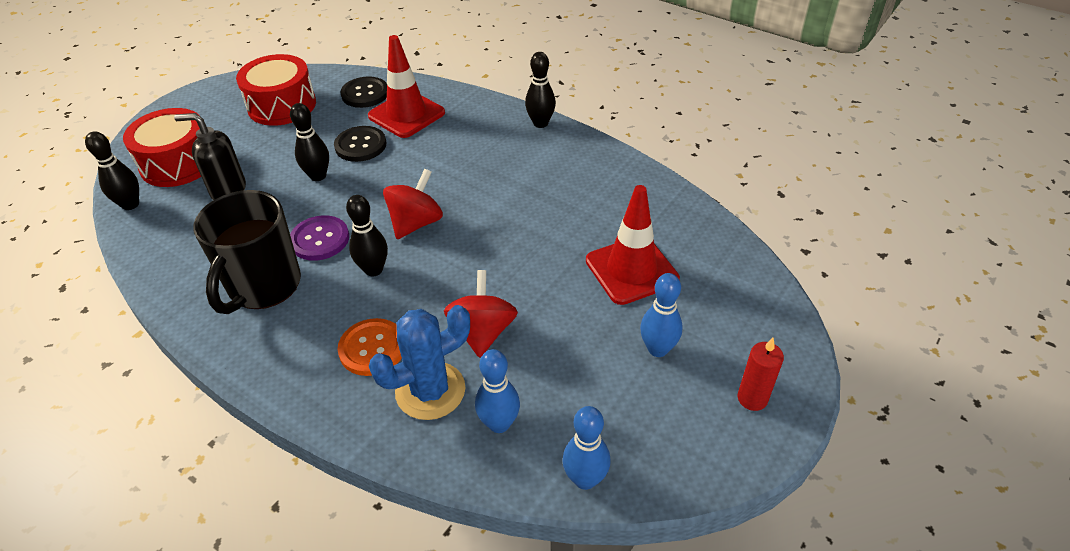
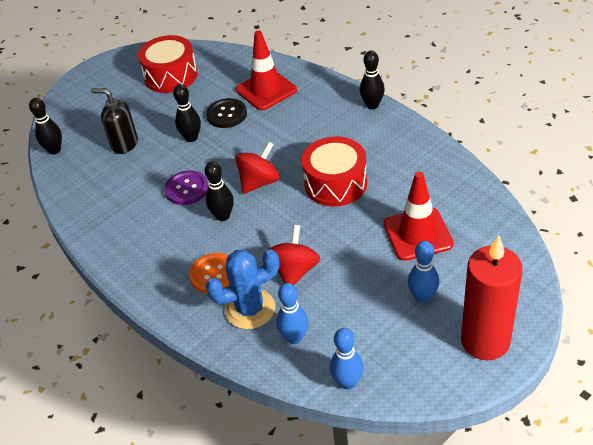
camera: 15 degrees right, 0 degrees up
(178, 163) = (90, 119): red drum -> red drum (335, 183)
(263, 286) = (143, 221): black mug -> none
(365, 94) = (236, 69): black button -> none
(752, 398) = (485, 341): red candle -> red candle, size x2.13

